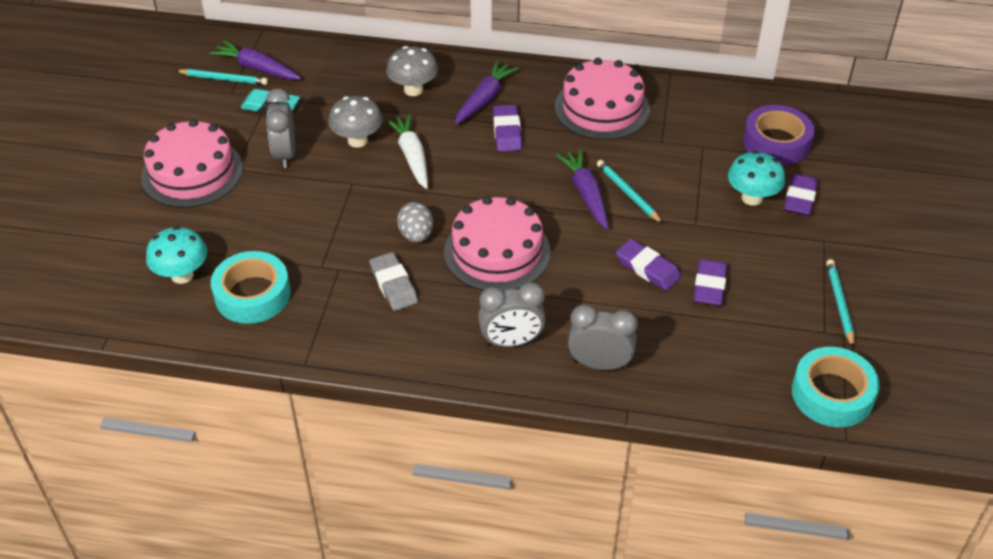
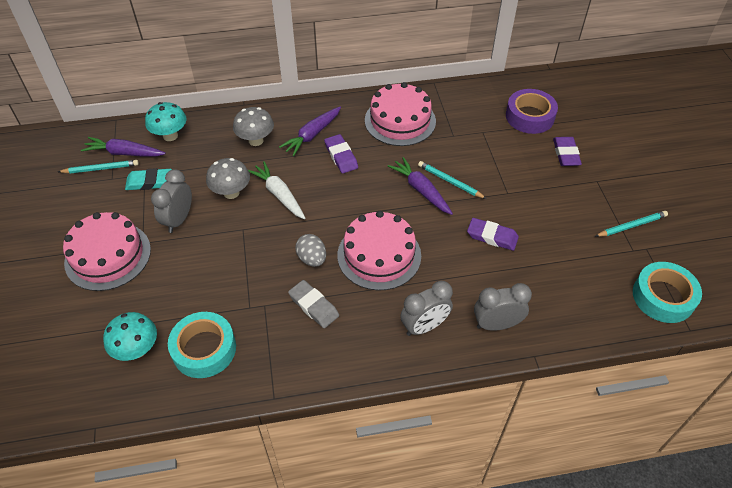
camera: 20 degrees left, 5 degrees up
(285, 155) = (178, 220): grey clock -> grey clock turned 45 degrees clockwise
(484, 99) = (312, 135): purple carrot -> purple carrot turned 150 degrees counterclockwise
(709, 286) = (540, 238): purple eraser -> none
(752, 198) = (534, 162): turquoise mushroom -> turquoise mushroom (170, 136)
(839, 303) = (631, 226): turquoise pencil -> turquoise pencil turned 90 degrees clockwise

